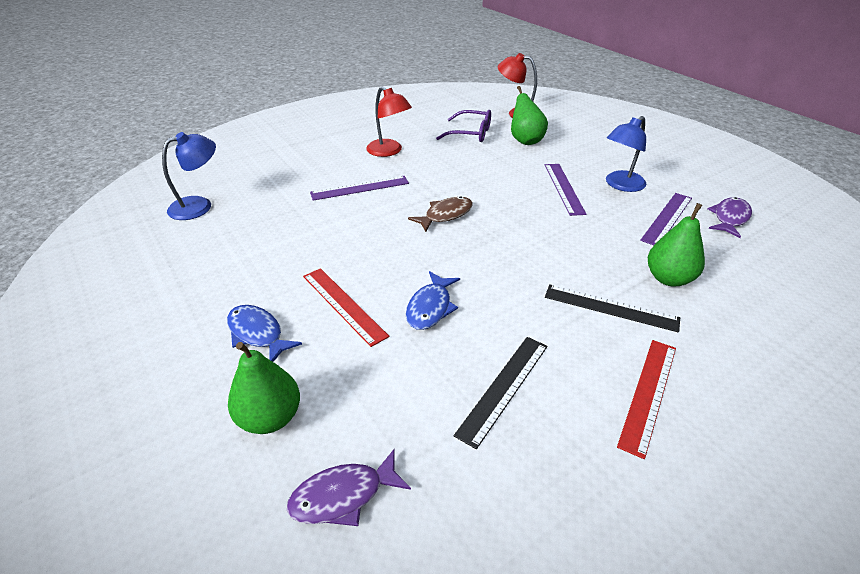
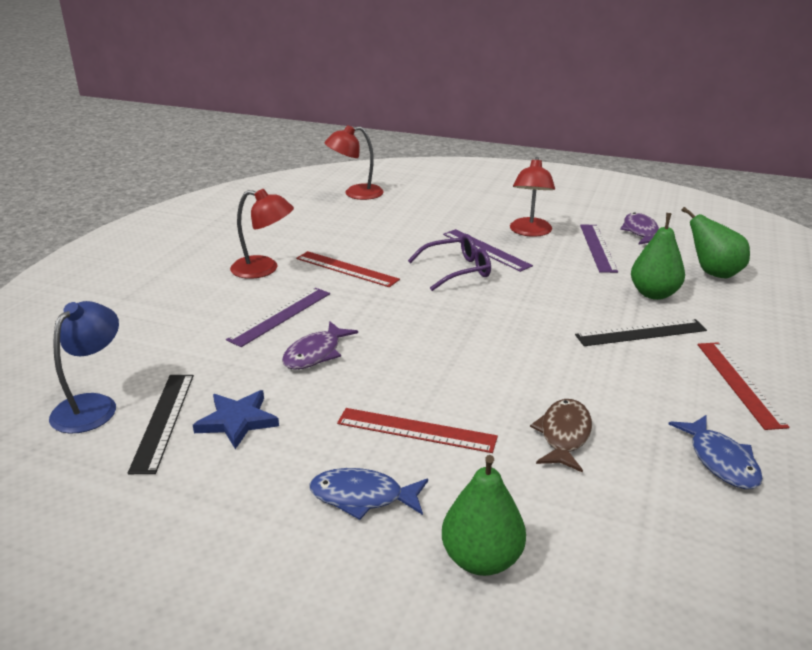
camera: 35 degrees left, 10 degrees down
(253, 248) = (237, 421): none -> blue star
(343, 496) = (629, 578): purple fish -> purple fish (315, 354)
(430, 307) = (501, 396): blue fish -> blue fish (720, 461)
(441, 169) = (346, 269): none -> red ruler
(445, 215) = (408, 310): brown fish -> brown fish (564, 435)
(470, 133) = (332, 226): purple glasses -> purple glasses (457, 270)
(504, 388) = (641, 429): black ruler -> black ruler (163, 421)
(525, 141) = (397, 217): green pear -> green pear (713, 273)
(620, 185) = (530, 232): blue lamp -> red lamp

